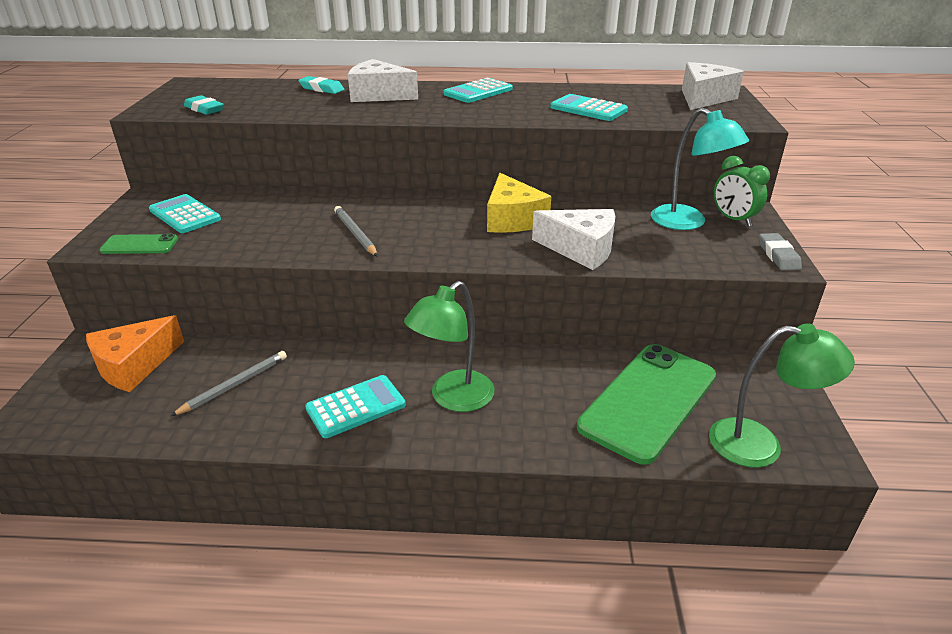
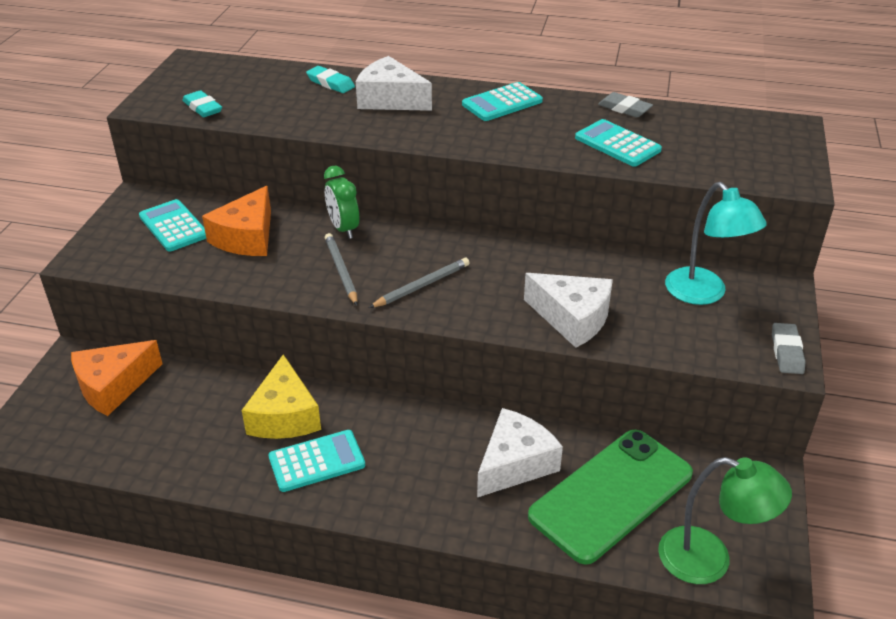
camera: 10 degrees right, 5 degrees up
(140, 245) = (127, 263): green phone -> none
(234, 385) = (205, 421): grey pencil -> grey pencil (422, 286)
(258, 217) = (247, 237): none -> orange cheese
(453, 398) = (413, 465): green lamp -> none
(512, 219) = (511, 268): yellow cheese -> yellow cheese (284, 415)
(583, 89) = (624, 109): none -> grey eraser
(704, 98) = (761, 136): white cheese -> white cheese (515, 464)
(733, 219) = (758, 295): green clock -> green clock (343, 229)

